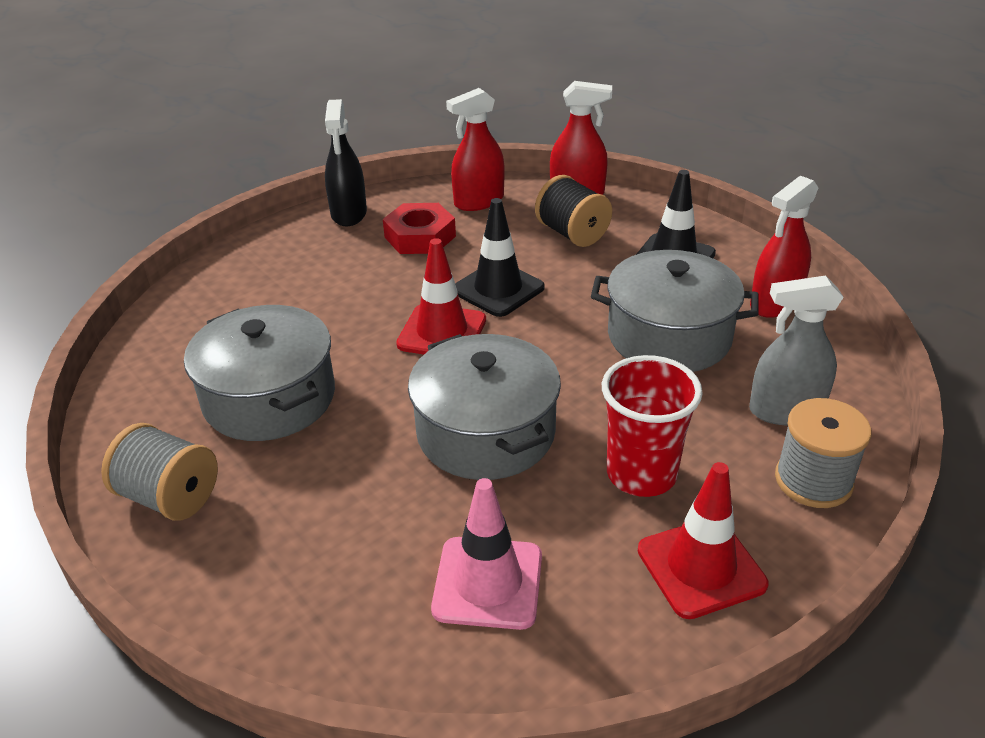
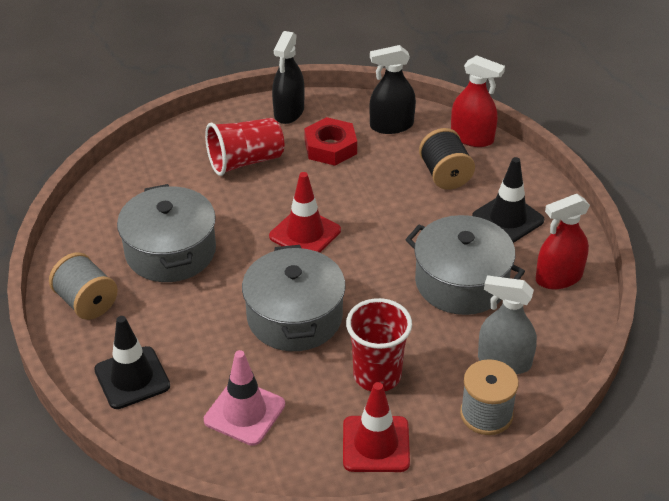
camera: 20 degrees right, 5 degrees up
(321, 273) = (245, 161): none -> red cup
(479, 201) = (391, 125): red spray bottle -> black spray bottle
(498, 289) = (362, 209): black traffic cone -> black traffic cone (132, 378)

